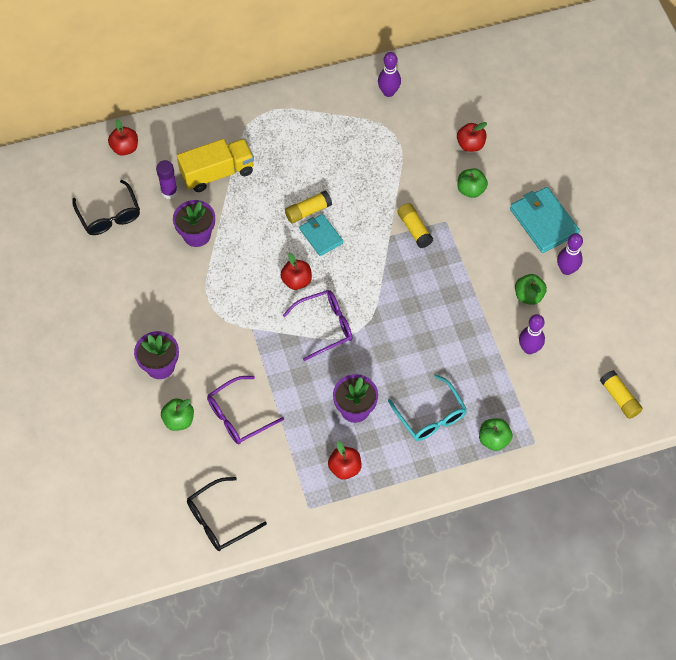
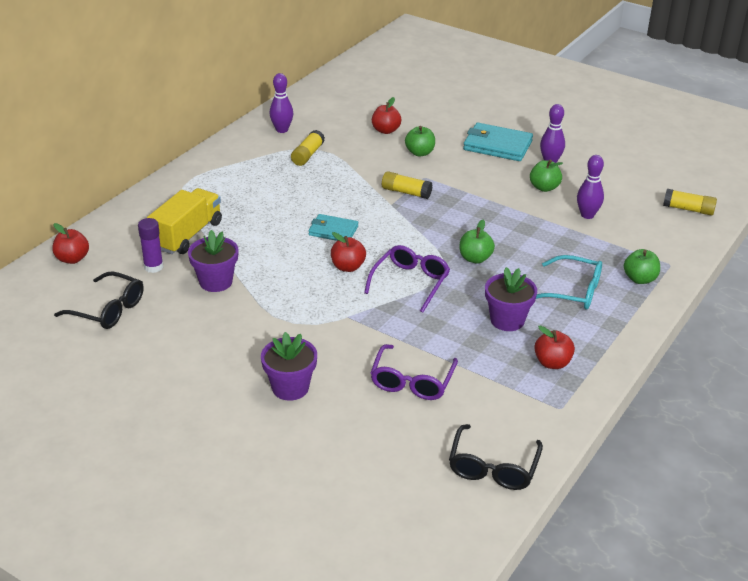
camera: 40 degrees left, 25 degrees down
(179, 420) = (358, 416): green apple -> green apple (475, 258)
(308, 211) = (302, 221): yellow glue stick -> yellow glue stick (308, 155)

